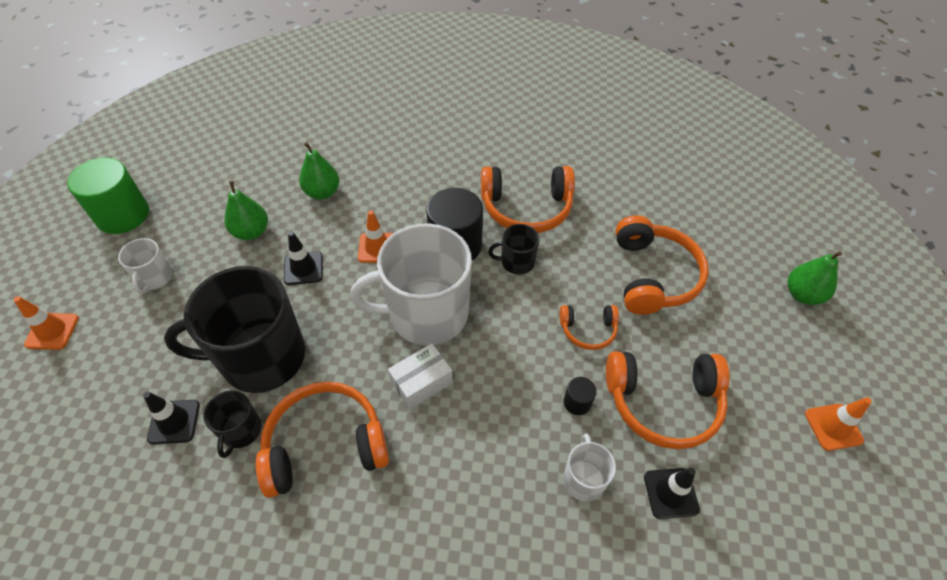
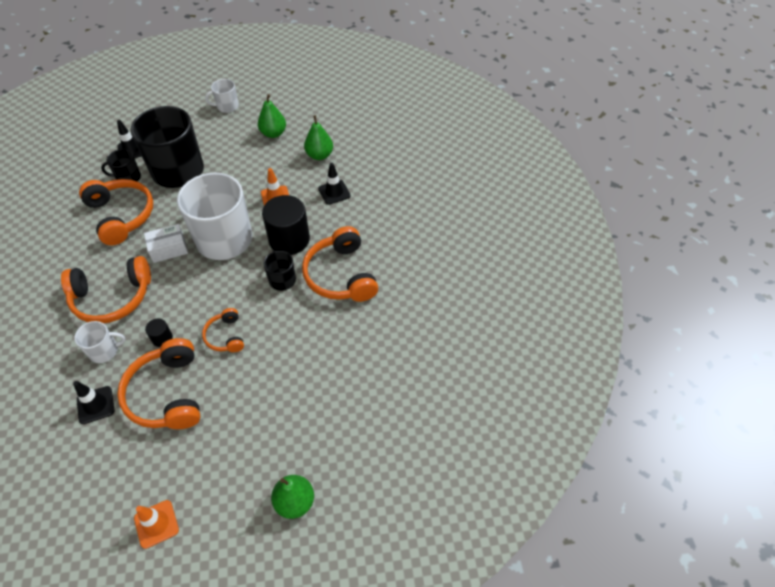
camera: 75 degrees right, 0 degrees up
(52, 331) = (183, 84): orange traffic cone -> none
(123, 215) = (272, 75): green cylinder -> none
(303, 268) = (249, 167): black traffic cone -> black traffic cone (334, 192)
(421, 382) = (169, 249): white box -> white box turned 60 degrees counterclockwise
(653, 275) = (290, 375): orange headphones -> orange headphones (112, 297)

